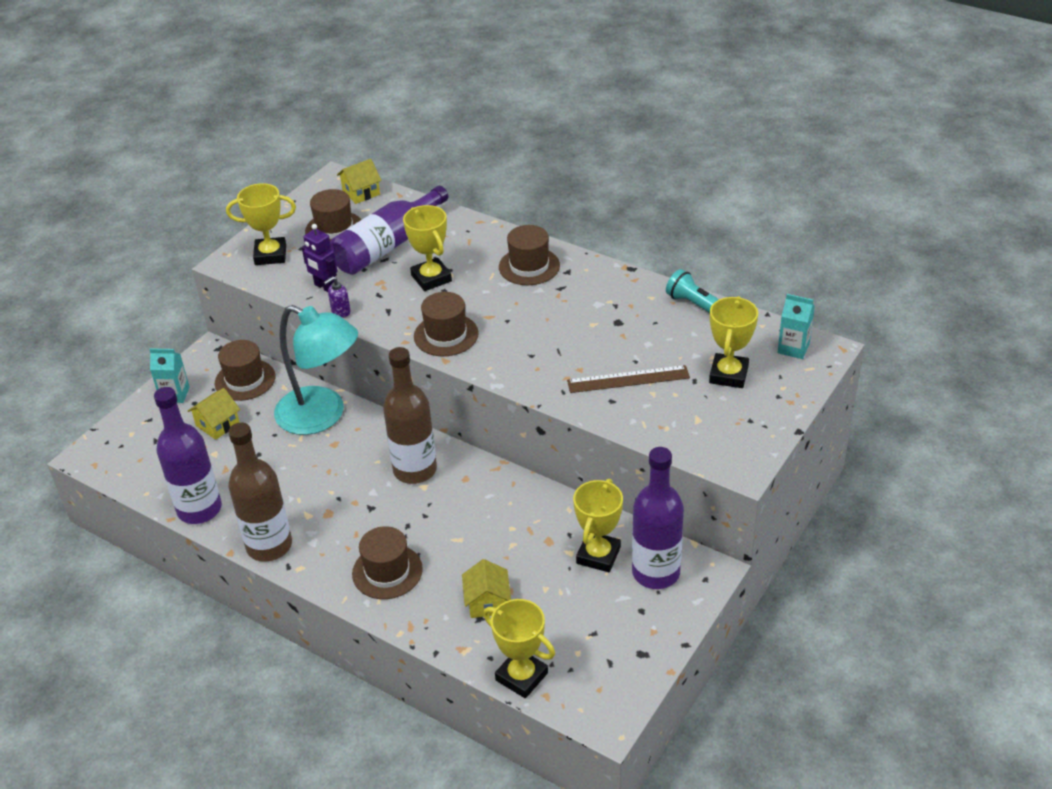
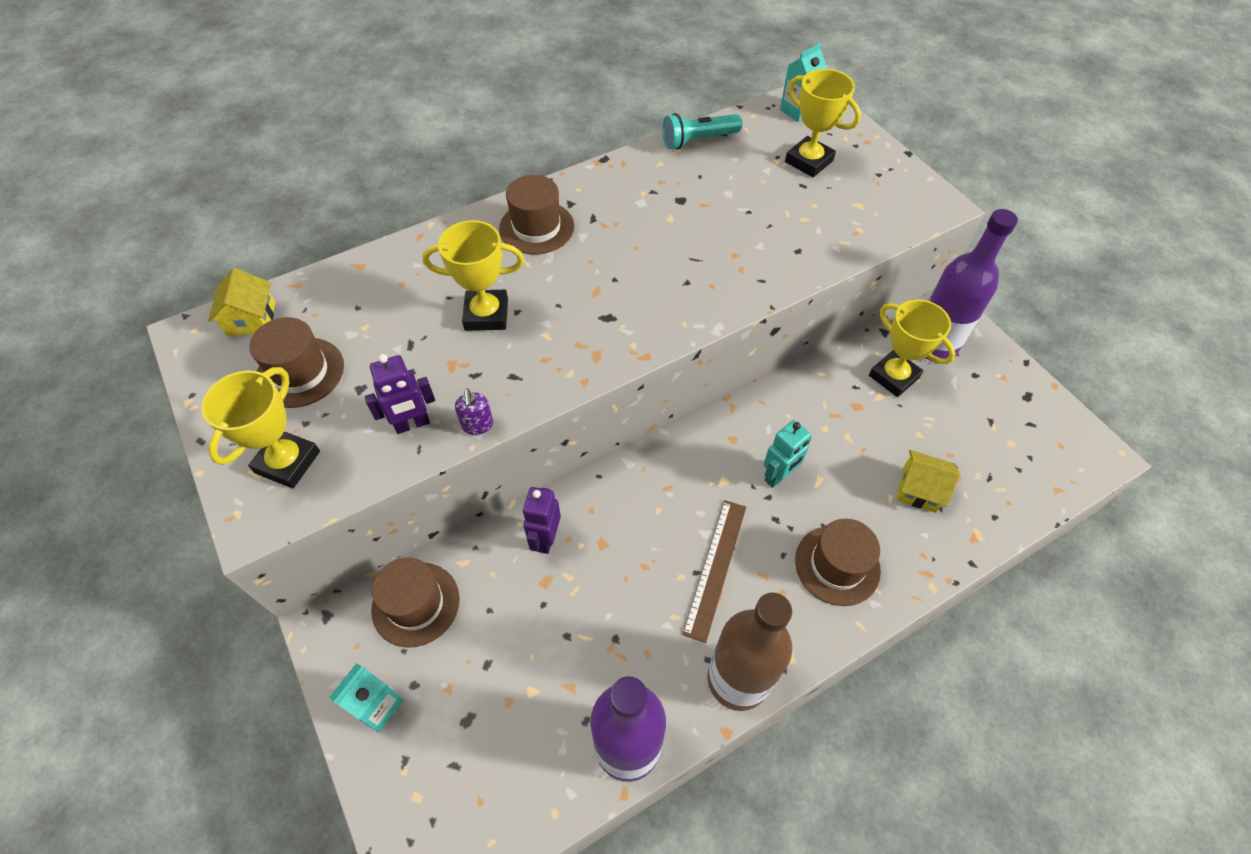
camera: 65 degrees left, 15 degrees up
(217, 424) = (478, 668): yellow house -> none
(322, 416) = (546, 538): turquoise lamp -> purple robot
(387, 246) = (387, 332): purple bottle -> none
(415, 470) = (694, 479): brown bottle -> none
(446, 335) = (601, 339): brown hat -> none
(447, 515) = (778, 476): none -> turquoise robot
(521, 676) = (1028, 500): yellow trophy -> none
(628, 379) = (773, 227): brown ruler -> brown ruler (715, 568)

